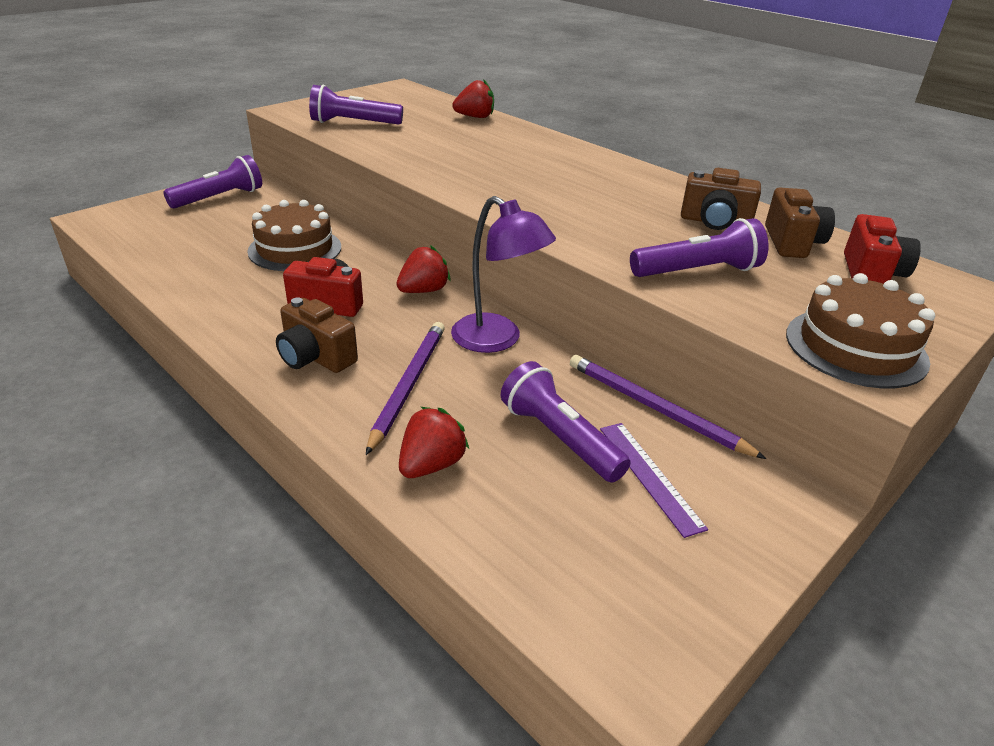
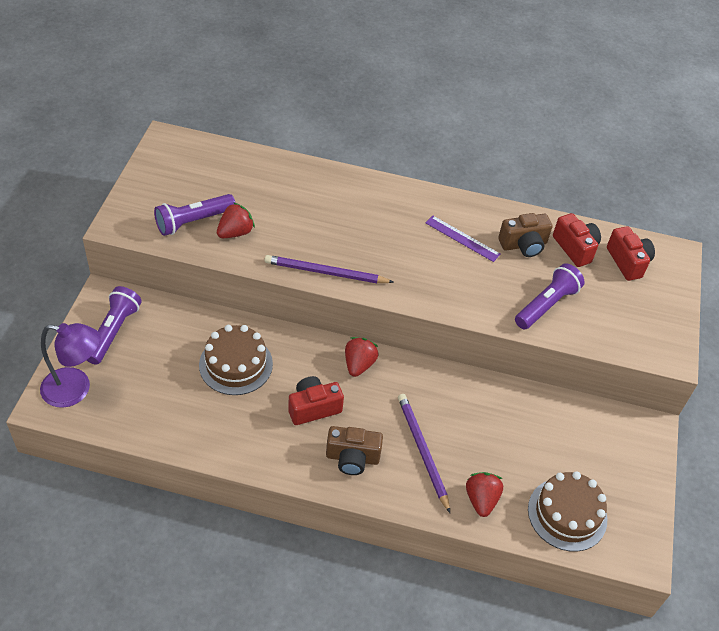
camera: 35 degrees left, 15 degrees up
(475, 117) = (273, 168): red strawberry -> red strawberry (235, 232)
(497, 340) = (438, 388): purple lamp -> purple lamp (76, 389)
(559, 438) = (525, 447): purple flashlight -> none
(649, 476) = (581, 449): purple ruler -> purple ruler (462, 238)
(655, 408) = (554, 400): purple pencil -> purple pencil (325, 272)
(792, 242) = (575, 248): brown camera -> red camera
(855, 347) = (651, 336): brown cake -> brown cake (567, 514)

